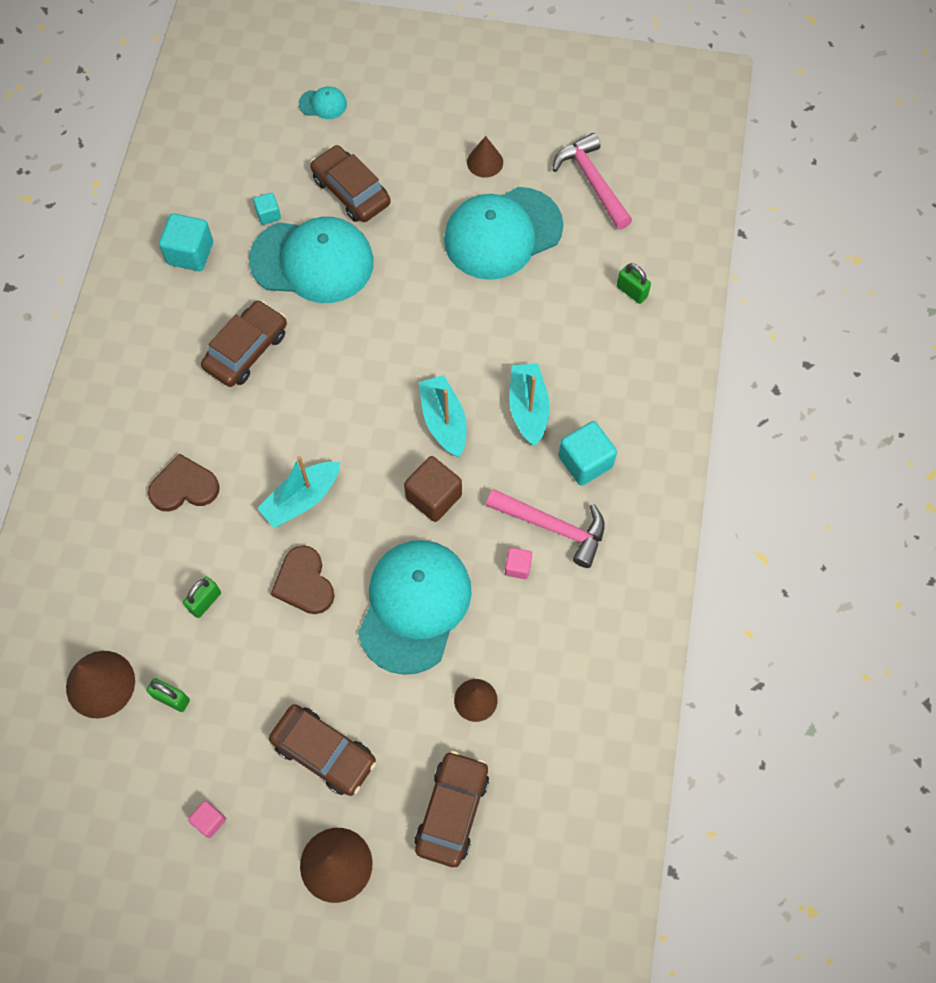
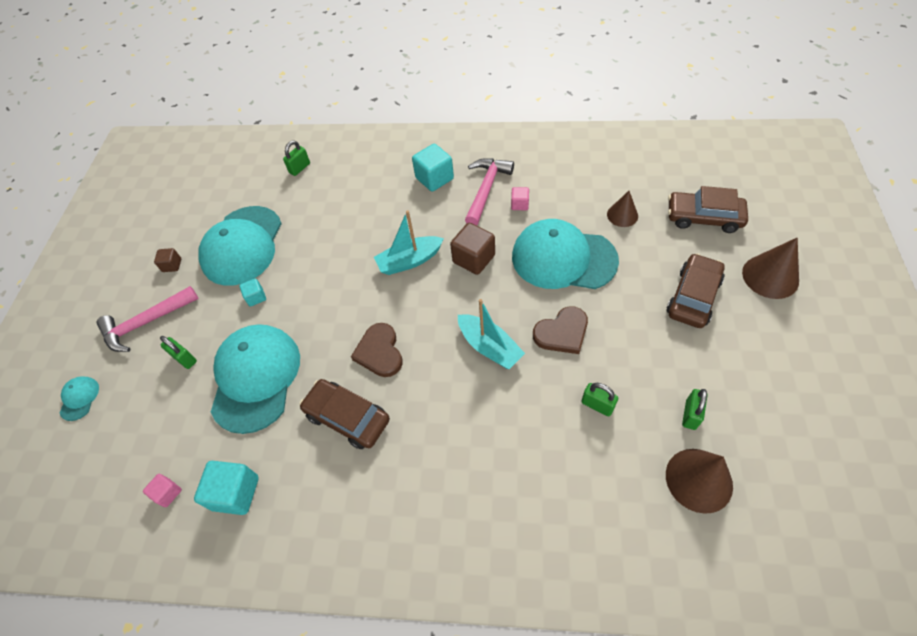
camera: 90 degrees left, 10 degrees down
(184, 487) = (492, 445): brown heart -> brown heart (379, 352)
(209, 821) = (777, 365): pink cube -> pink cube (168, 493)
(268, 214) = (199, 425): turquoise cube -> turquoise cube (256, 297)
(351, 191) = (184, 359): brown car -> green padlock
(485, 162) = (172, 265): brown cone -> brown cube
(502, 233) = (242, 245): turquoise cap -> turquoise cap turned 45 degrees clockwise
(528, 408) = (395, 213): turquoise boat -> none
(592, 182) = (203, 198): pink hammer -> pink hammer (146, 323)

